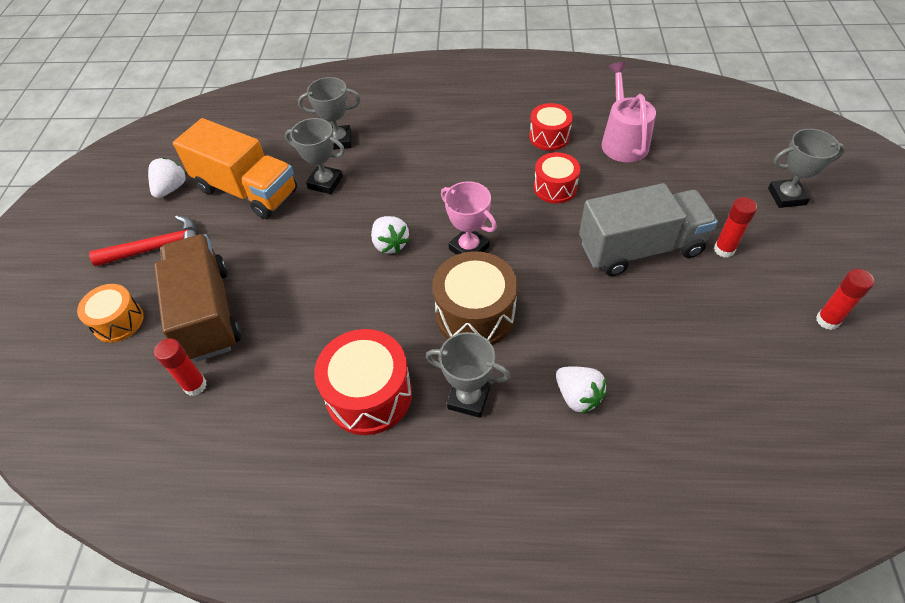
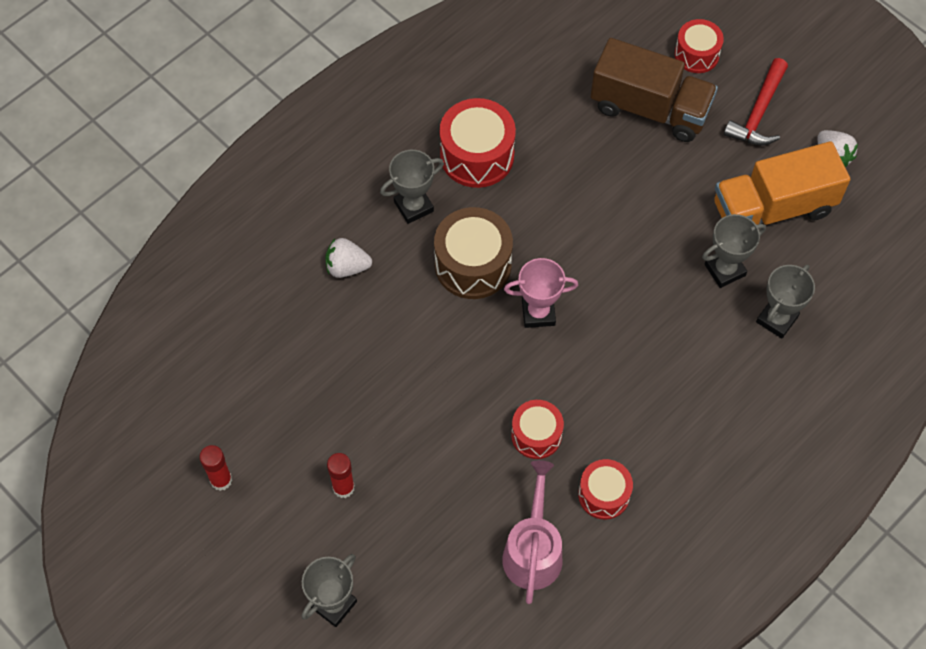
camera: 130 degrees right, 10 degrees up
(118, 321) = (696, 54): orange drum -> red drum
(195, 385) = (588, 69): red glue stick -> none
(390, 244) = (600, 264): white strawberry -> none
(623, 141) = (533, 551): pink watering can -> pink watering can turned 120 degrees counterclockwise
(640, 248) = (409, 430): grey truck -> none

